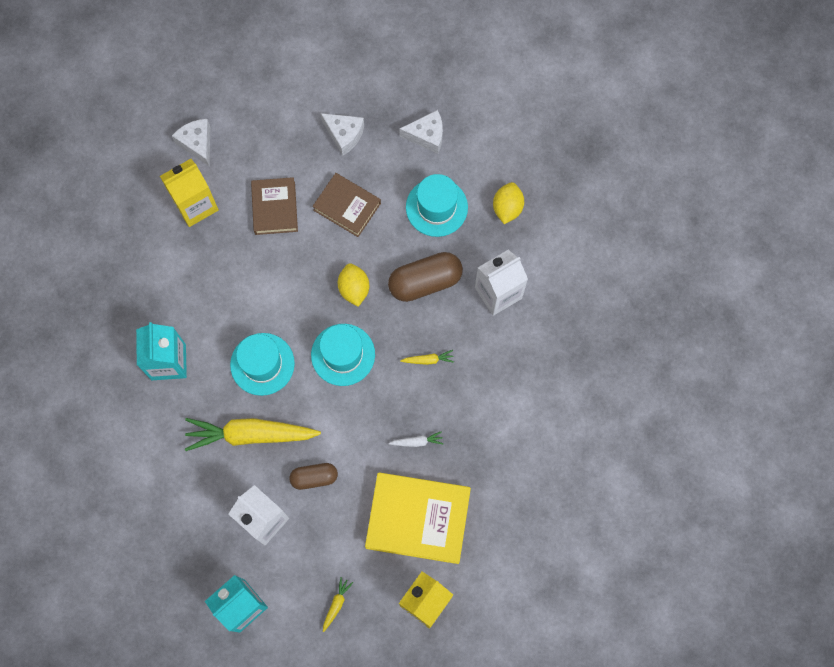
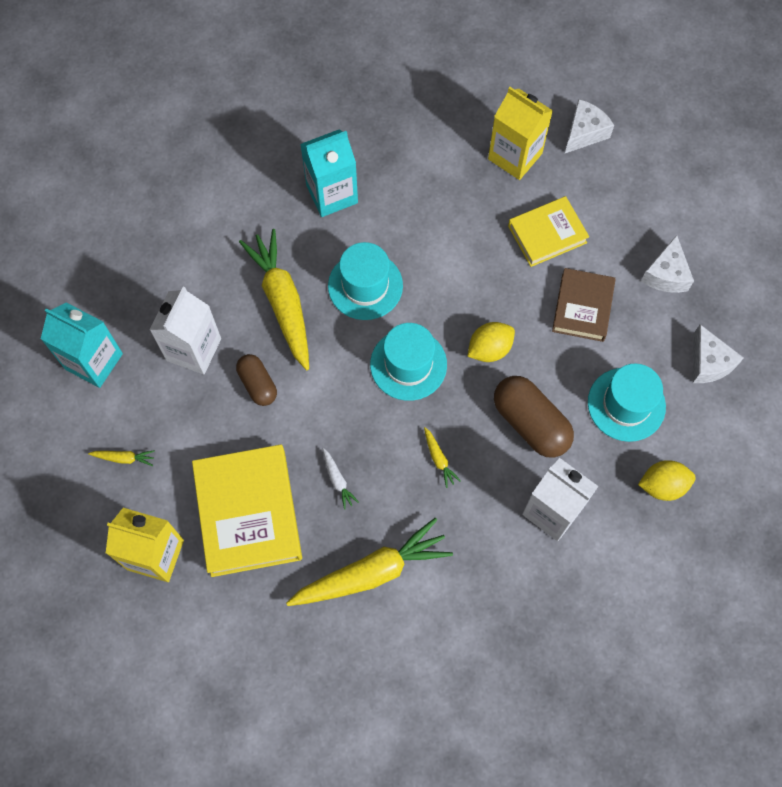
camera: 70 degrees right, 5 degrees down
(275, 208) = (547, 234): brown book -> yellow book
(497, 441) = (372, 572): none -> yellow carrot

